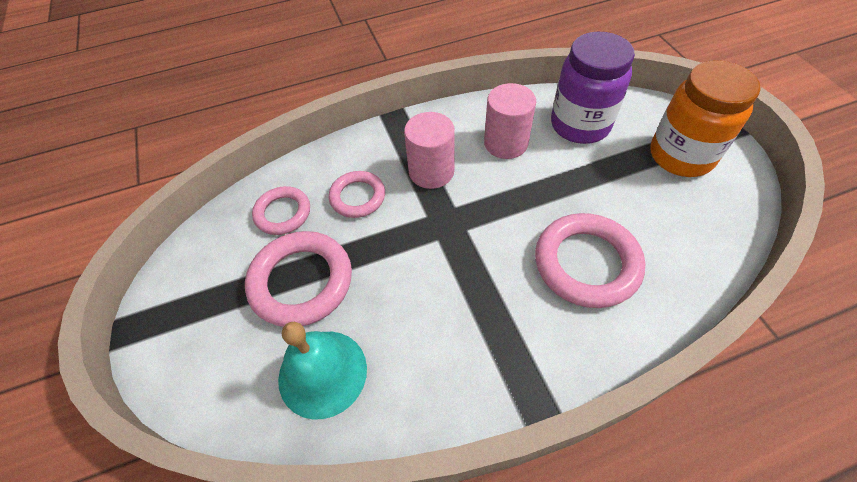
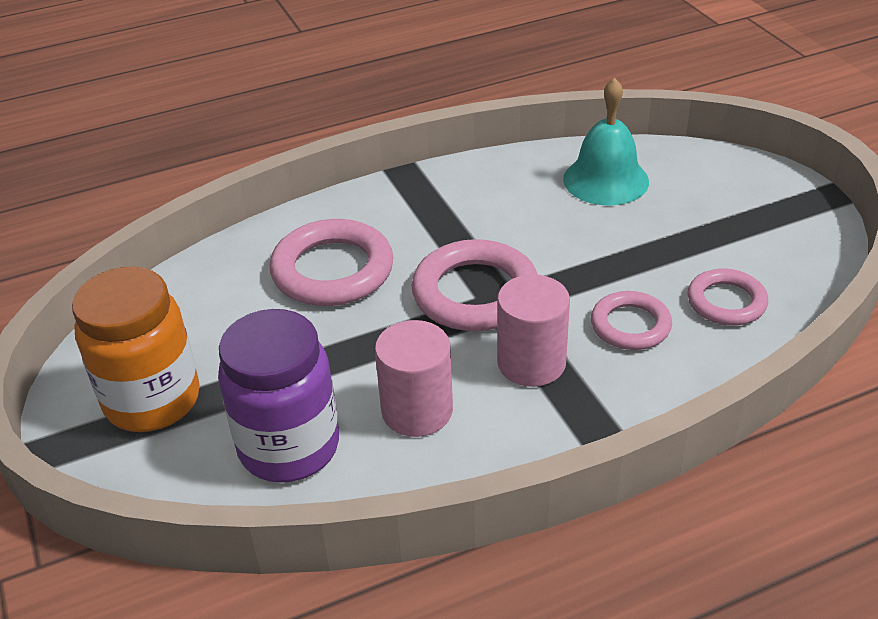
camera: 175 degrees right, 15 degrees down
(301, 282) = (662, 239): pink ring -> pink ring (475, 293)

